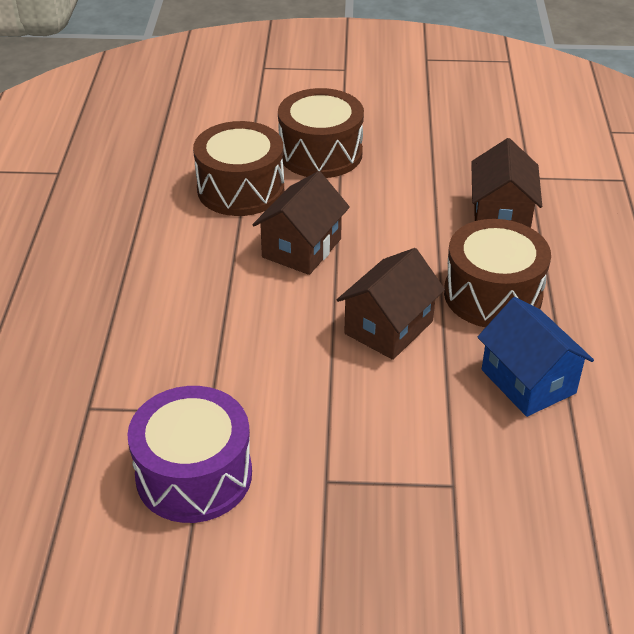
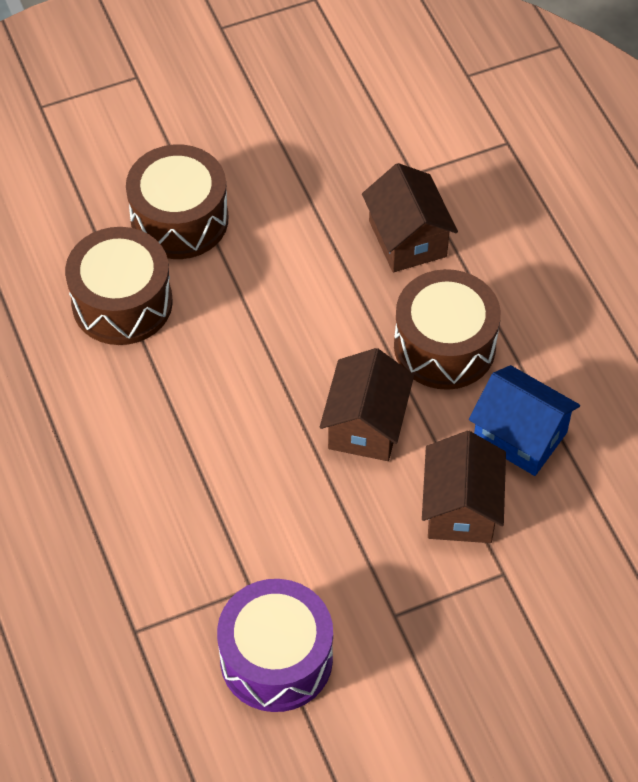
camera: 25 degrees left, 15 degrees up
(301, 248) = (230, 359): brown house -> brown house (461, 508)

